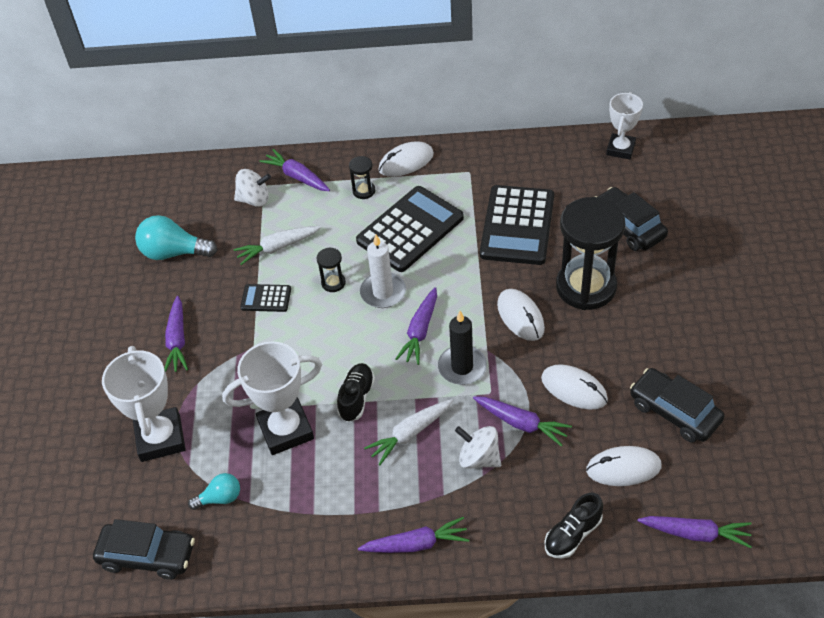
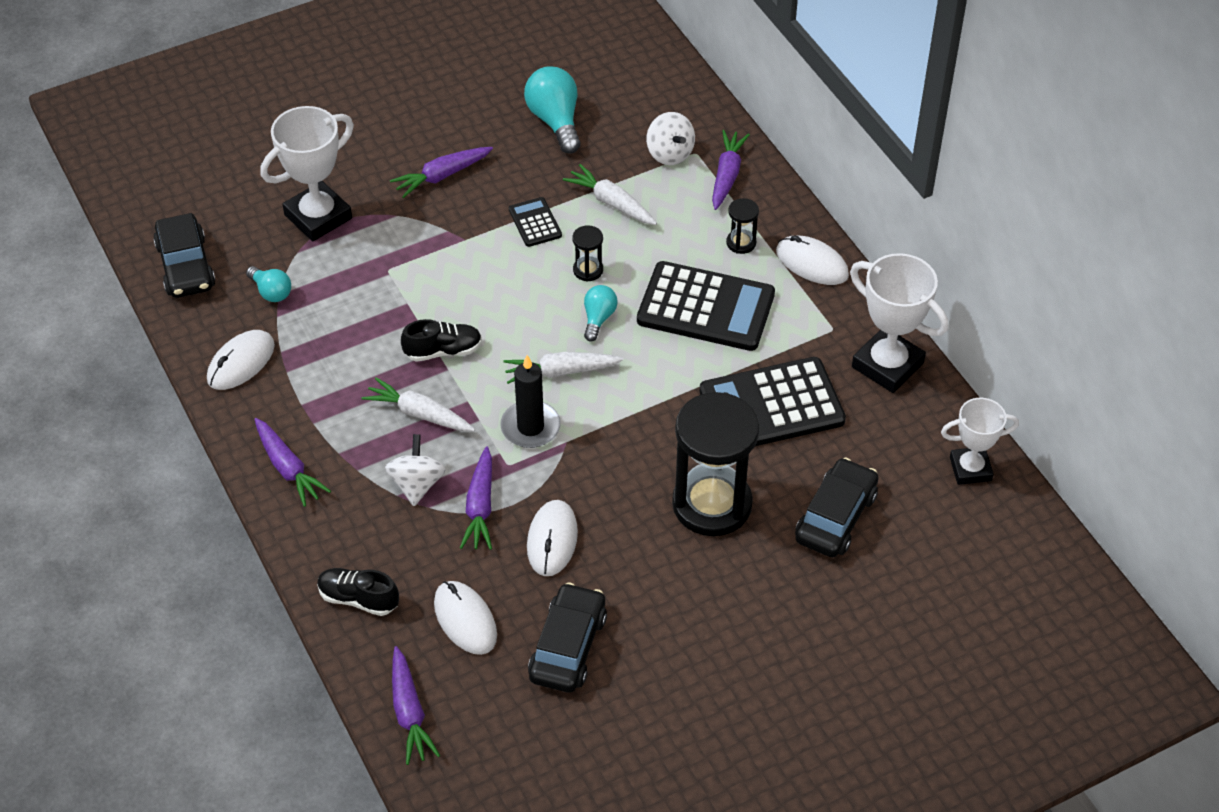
camera: 60 degrees right, 0 degrees up
(286, 430) = (374, 309): white trophy -> white trophy (887, 365)
(383, 292) = (598, 318): white candle -> turquoise light bulb
(420, 331) = (560, 372): purple carrot -> white carrot
(520, 316) = (631, 456): white mouse -> white mouse (241, 363)

